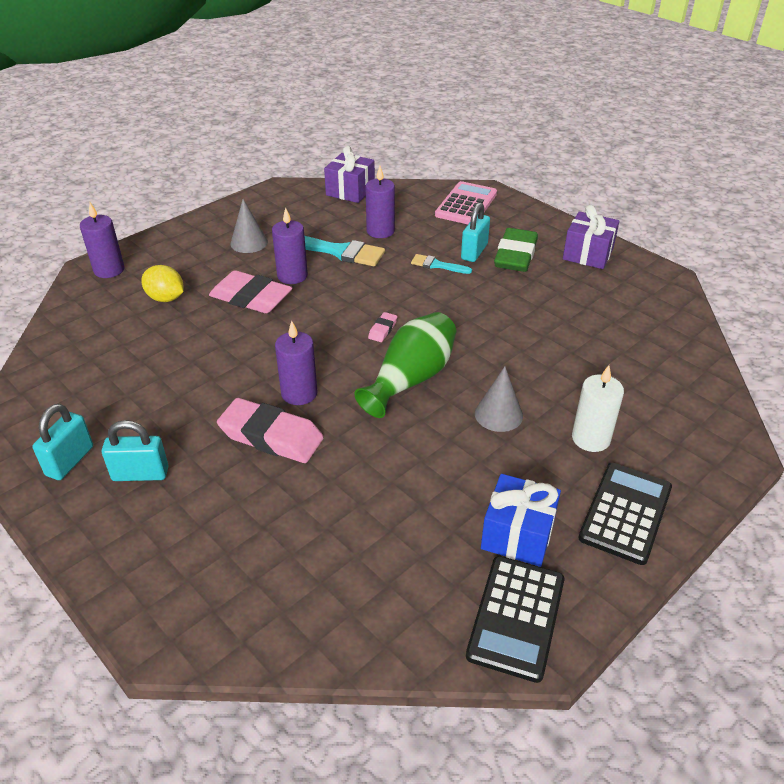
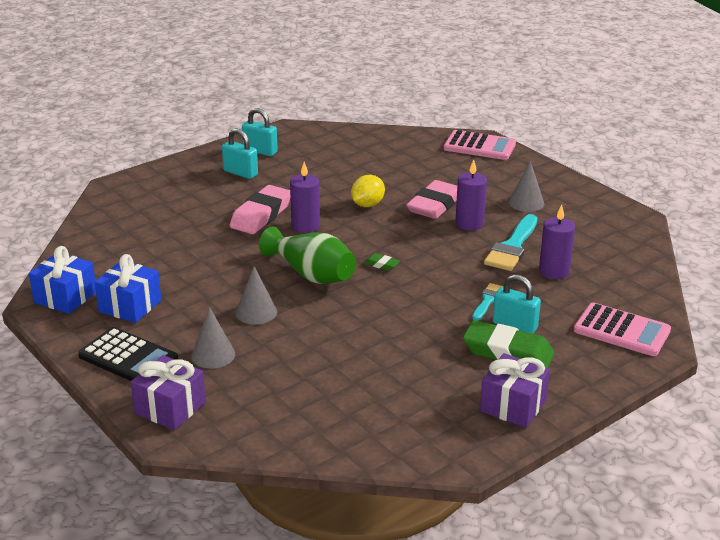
camera: 95 degrees right, 10 degrees down
(109, 270) = (479, 146): purple candle -> pink calculator
(140, 474) = (240, 173): turquoise padlock -> turquoise padlock turned 60 degrees counterclockwise
(166, 298) = (437, 170): yellow lemon -> yellow lemon (367, 205)
(350, 191) = (639, 257): purple gift -> purple gift (170, 408)
(382, 330) = (381, 264): pink eraser -> green eraser
(516, 617) = (65, 297): black calculator -> blue gift
(590, 438) = (213, 355): white candle -> grey cone

